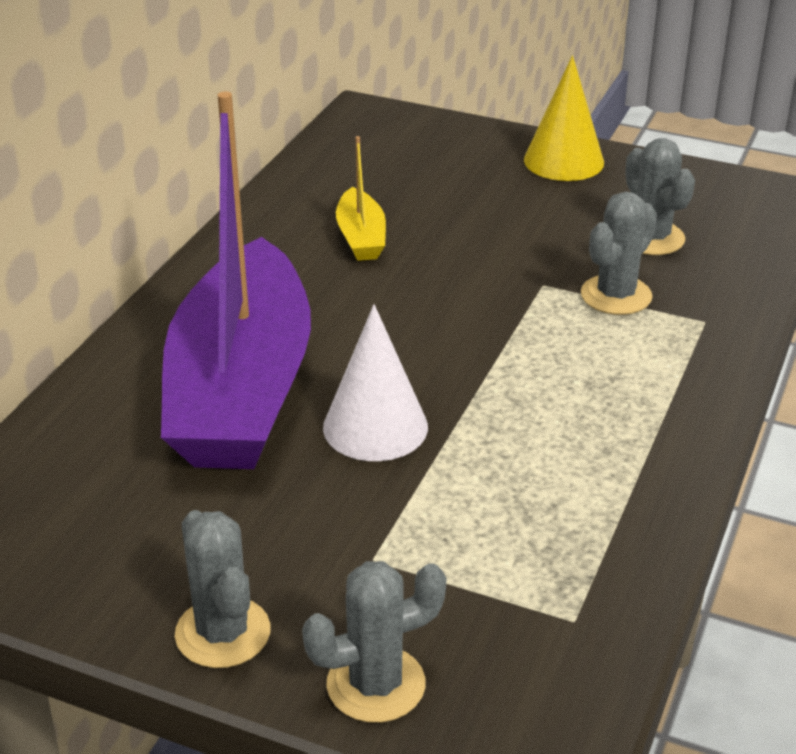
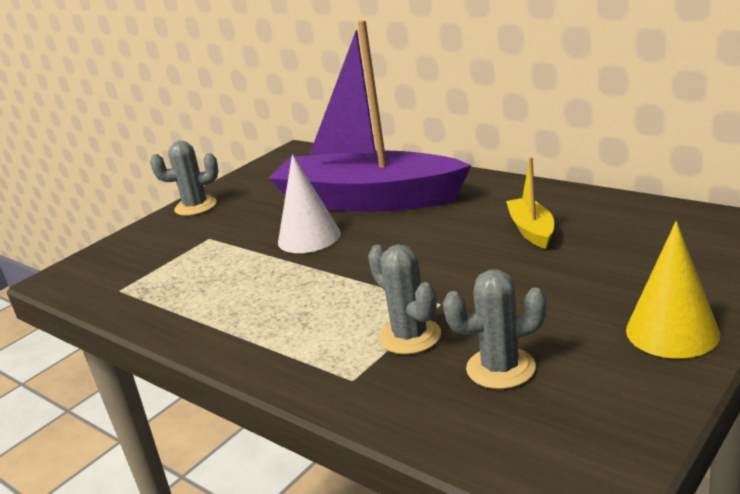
camera: 110 degrees right, 10 degrees down
(361, 237) = (531, 230): yellow boat -> yellow boat turned 75 degrees clockwise
(376, 684) = (135, 239): grey cactus -> none

